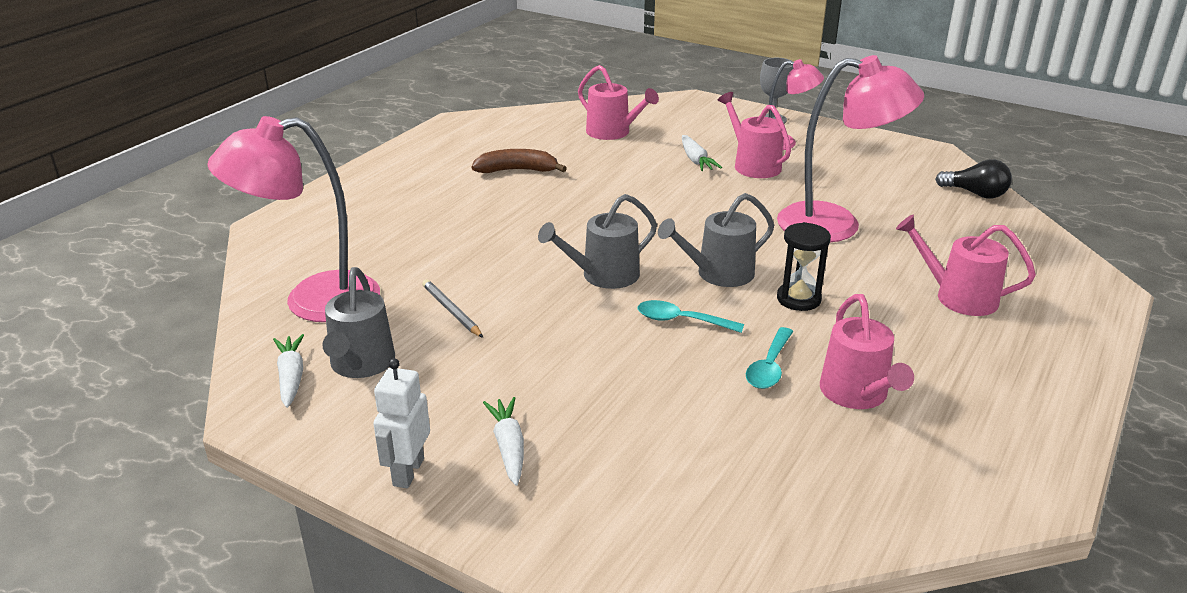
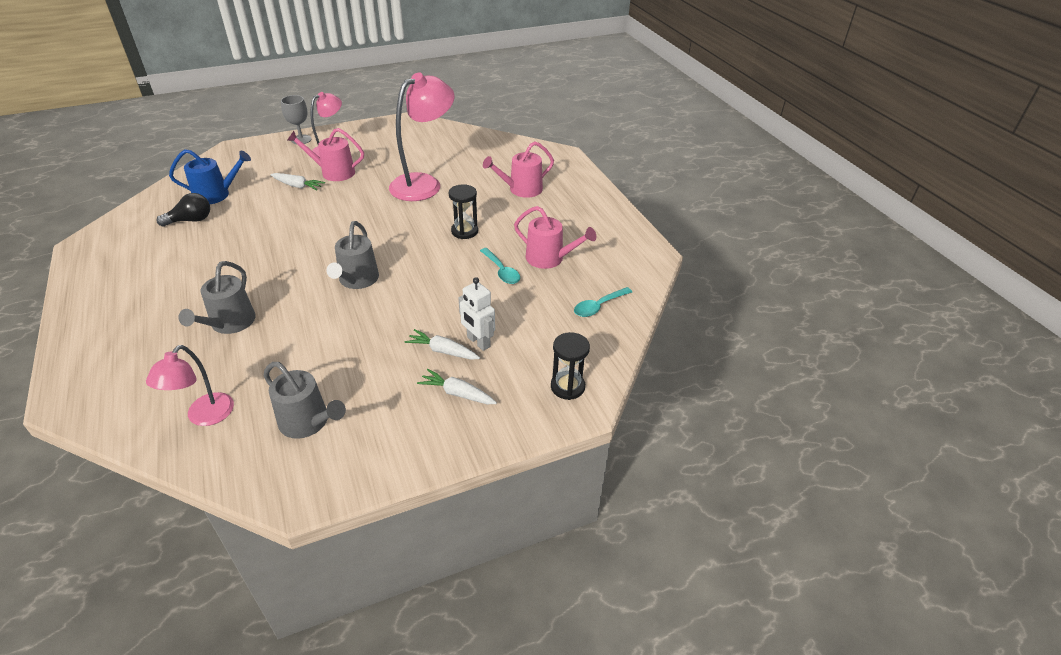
camera: 55 degrees left, 10 degrees up
(291, 377) = (278, 462): white carrot -> white carrot (442, 351)
(312, 301) = (204, 417): pink lamp -> pink lamp, size x0.58
(408, 472) = (433, 445): white robot -> white robot (478, 342)
(451, 311) = (307, 356): grey pencil -> none
(517, 170) = (194, 252): brown banana -> none
(612, 132) = (216, 195): pink watering can -> blue watering can
(626, 543) = (567, 387): none -> black hourglass
(681, 320) = (432, 276): turquoise spoon -> turquoise spoon (598, 306)
(719, 274) = (411, 242): grey watering can -> grey watering can (230, 323)
(975, 194) = (458, 134): black light bulb -> black light bulb (191, 220)

